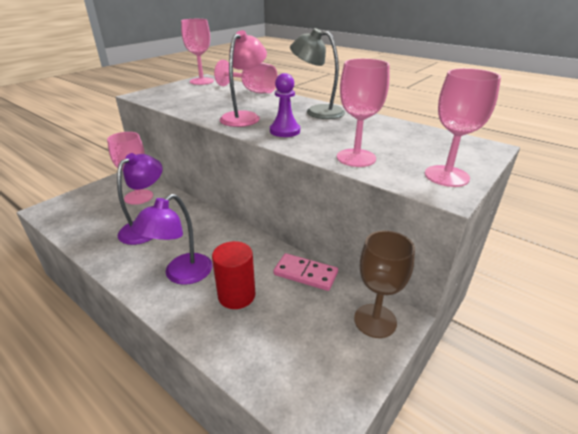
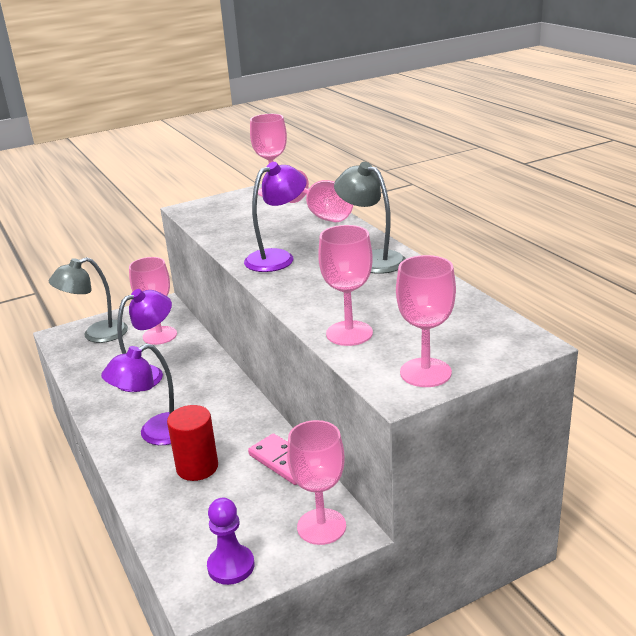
camera: 25 degrees right, 5 degrees down
(80, 204) = (96, 335): none -> grey lamp
(244, 117) = (278, 258): pink lamp -> purple lamp
(285, 131) = (305, 285): purple pawn -> purple pawn (231, 566)
(375, 320) = (321, 526): brown goblet -> pink goblet

